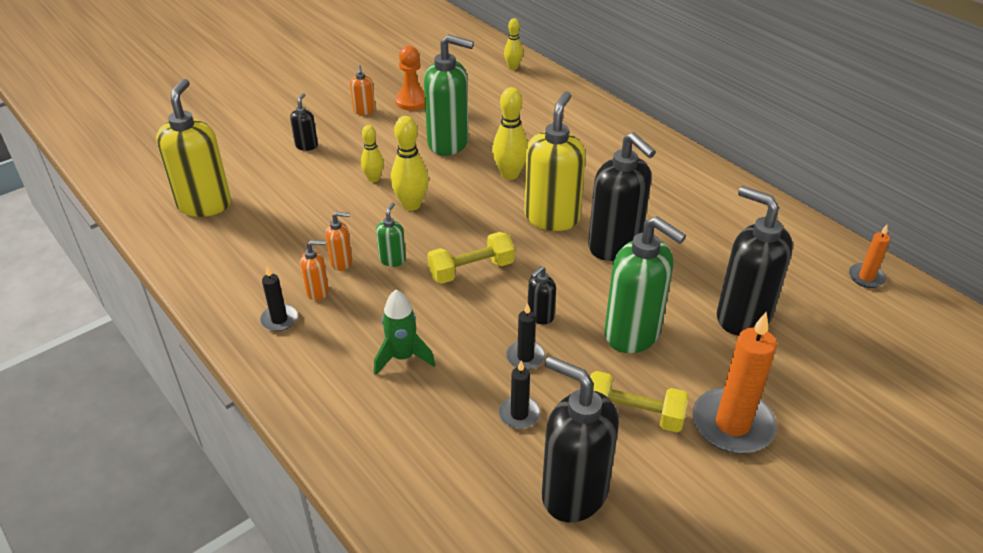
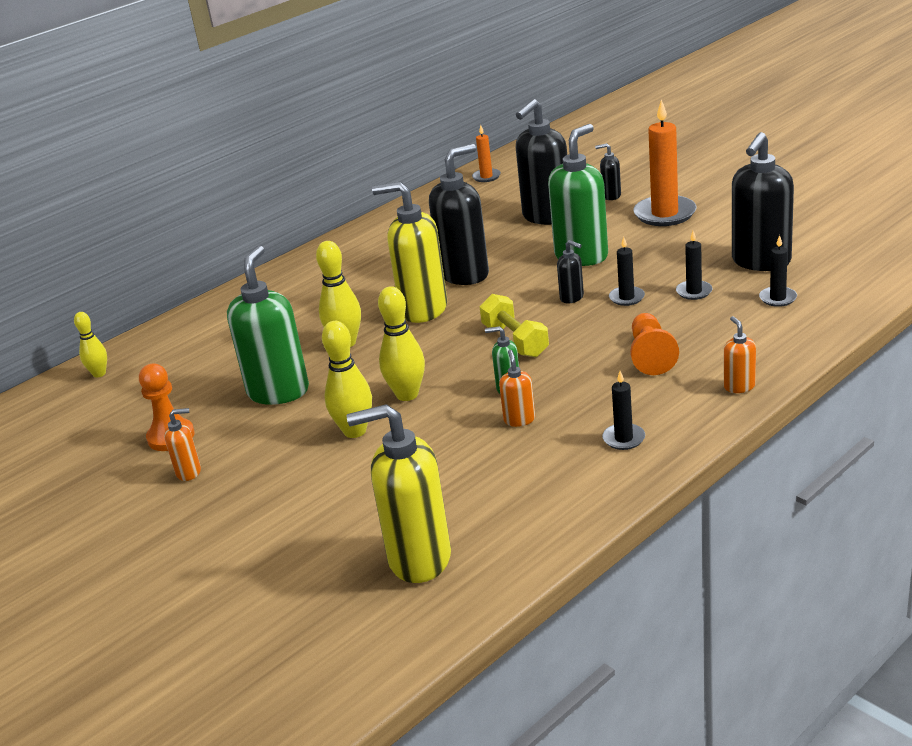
camera: 90 degrees left, 10 degrees down
(306, 146) = (275, 503): black soap dispenser -> black soap dispenser (611, 196)
(318, 292) = (572, 424): orange soap dispenser -> orange soap dispenser (739, 386)
(373, 179) = (355, 431): yellow bowling pin -> yellow bowling pin, size x1.58
(403, 357) = (650, 355): green rocket -> orange pawn
(477, 487) = (778, 298): none -> black candle
(633, 414) = (672, 248): yellow dumbbell -> none

